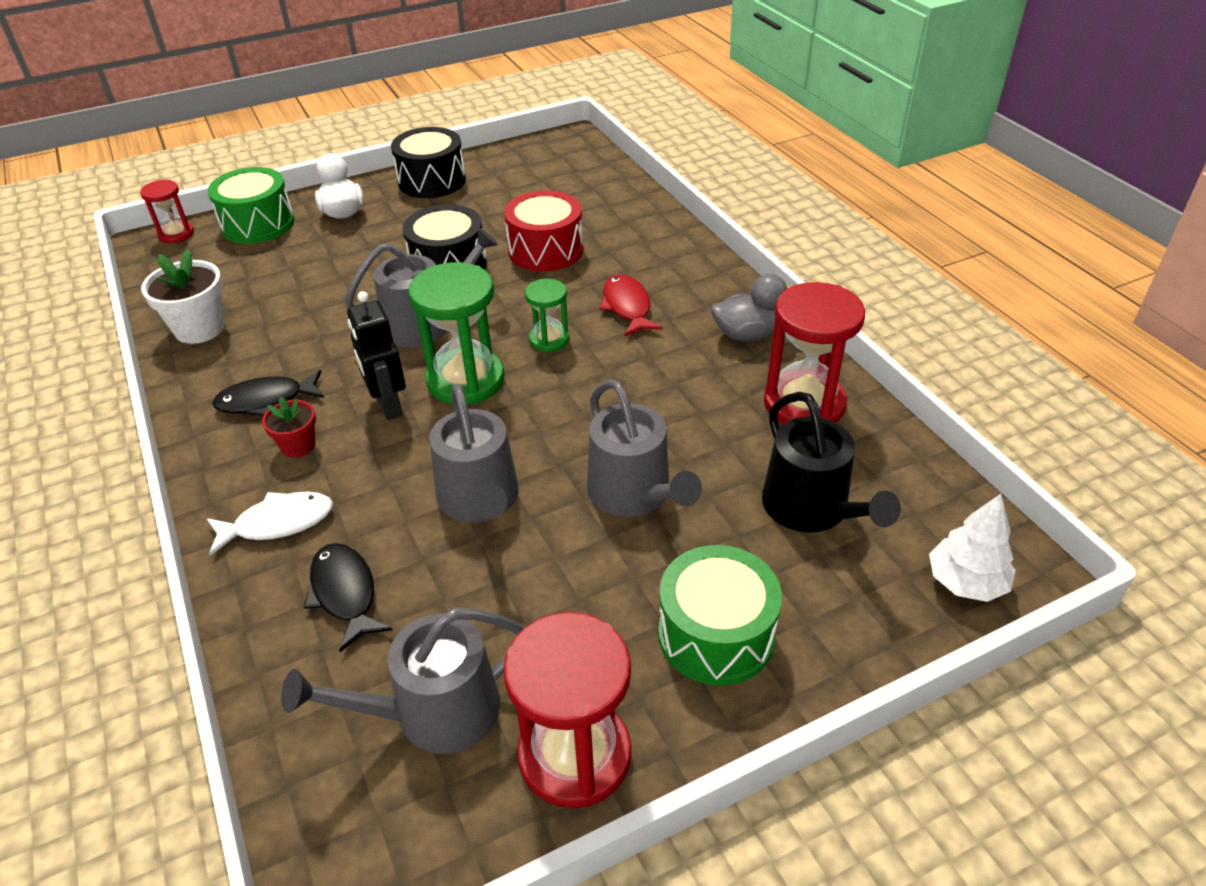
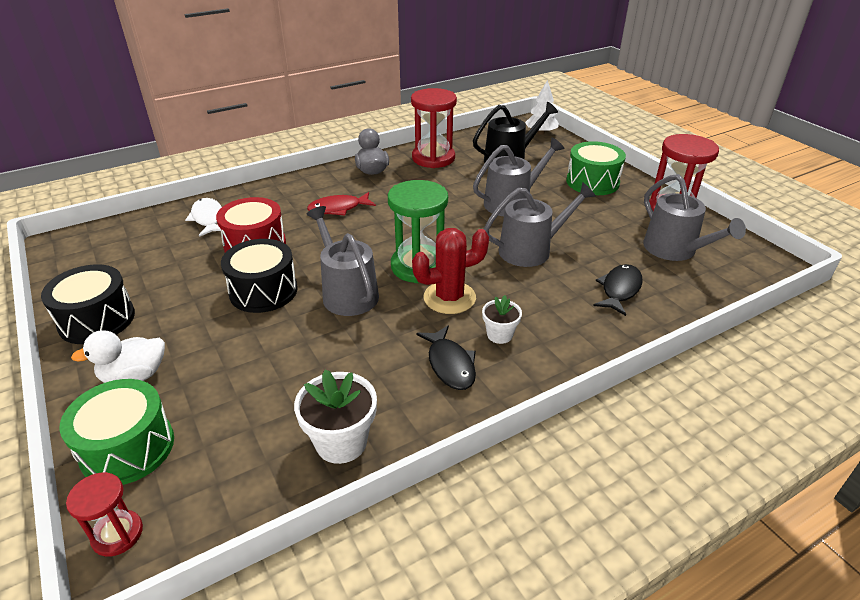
camera: 95 degrees left, 5 degrees down
(278, 523) = (576, 328): white fish -> white fish (208, 218)
(298, 445) = (499, 335): red flower pot -> white flower pot
(345, 593) = (619, 289): black fish -> black fish turned 150 degrees clockwise
(388, 405) = (449, 298): black robot -> red cactus
(549, 339) = (373, 236): green hourglass -> none

